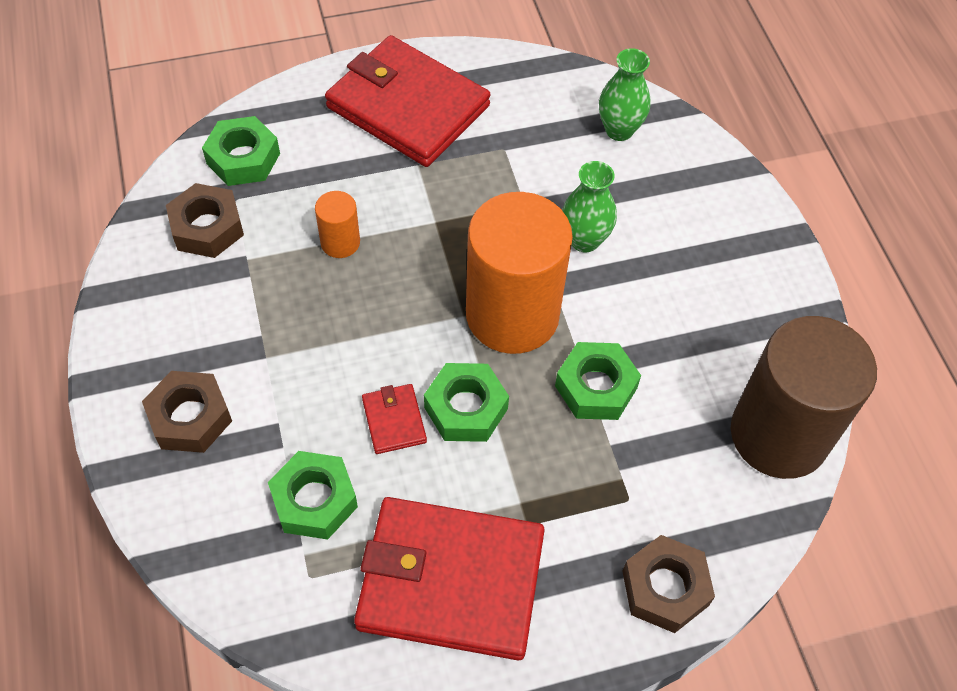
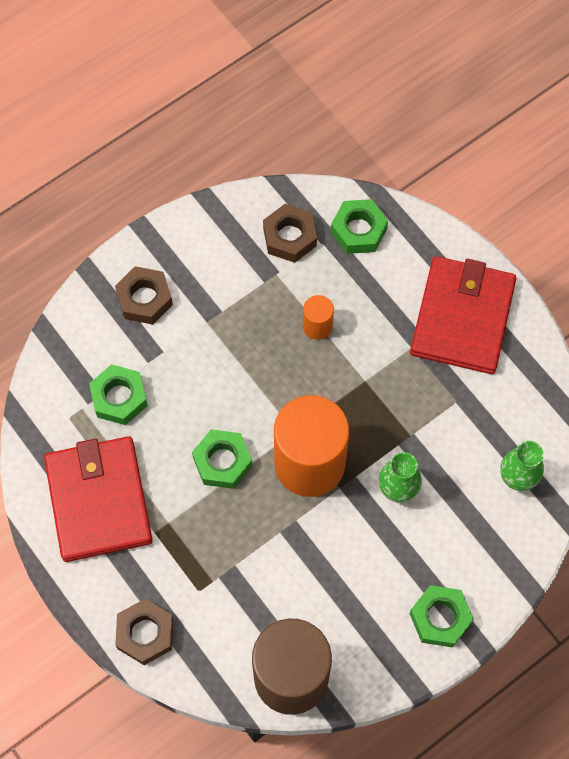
camera: 70 degrees right, 10 degrees up
(394, 420) = (194, 421): red wallet -> none
(596, 387) = (275, 540): green nut -> green nut (440, 618)

